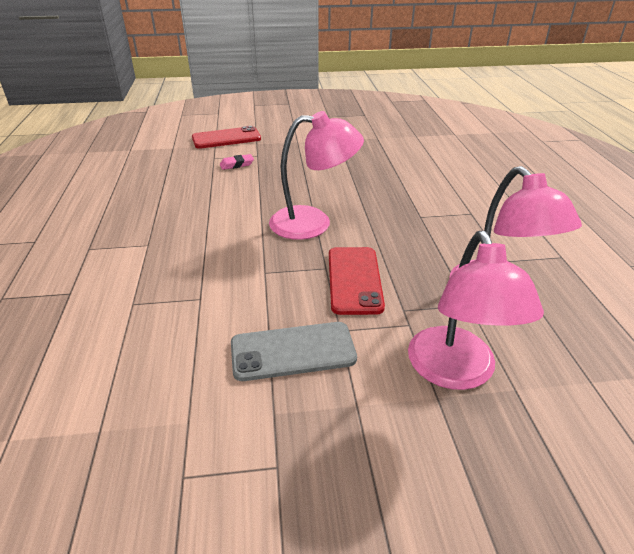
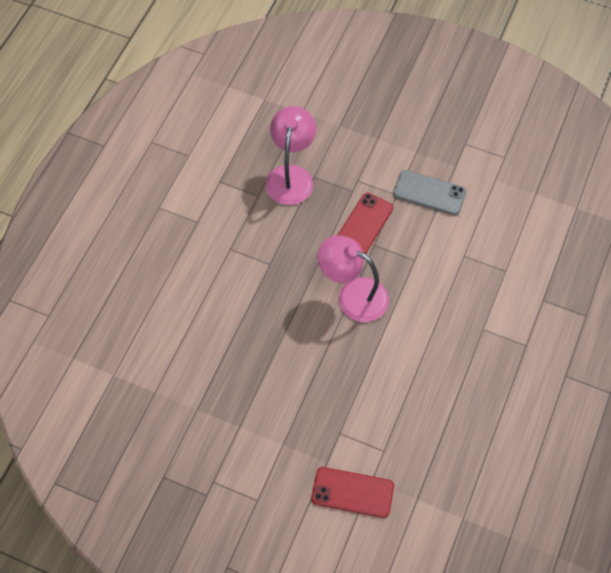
camera: 150 degrees left, 25 degrees up
(237, 164) = (368, 422): pink eraser -> none
(456, 372) = (358, 144): pink lamp -> none

